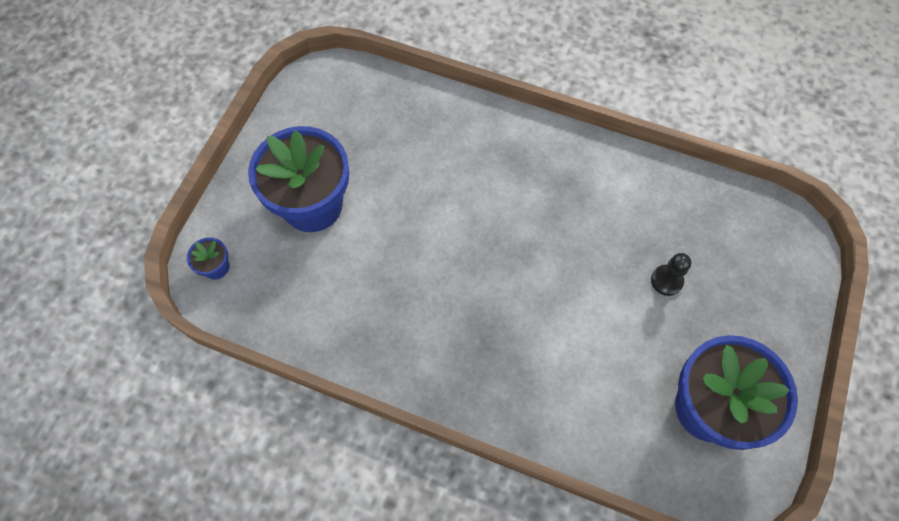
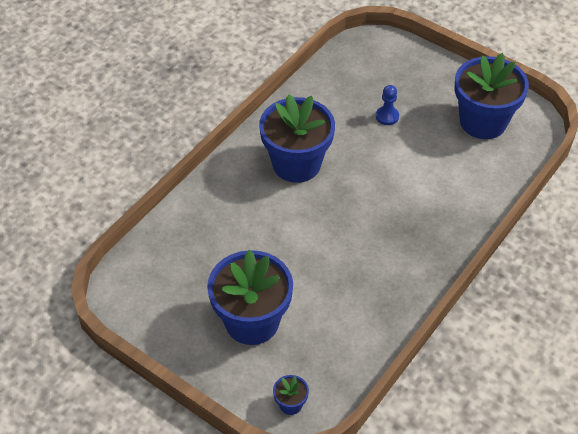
camera: 75 degrees left, 15 degrees down
(547, 195) = (296, 164): none -> blue flower pot
(666, 281) = (387, 116): black pawn -> blue pawn

